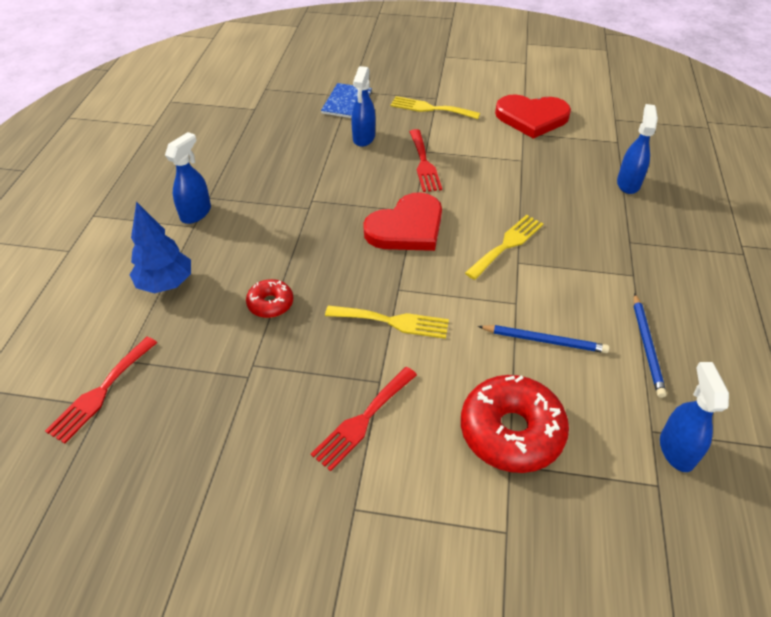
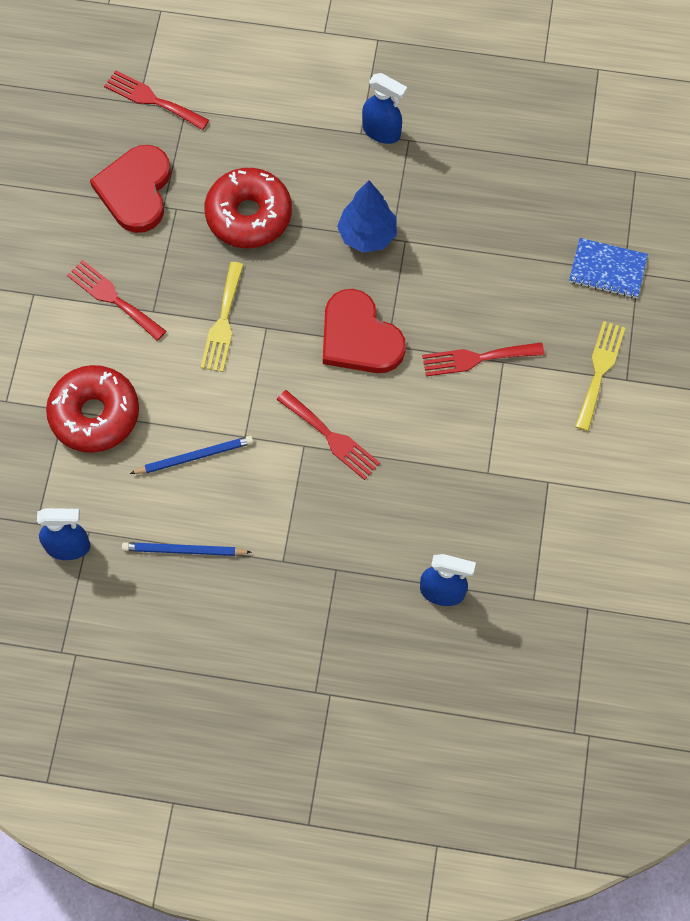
camera: 90 degrees right, 20 degrees up
(166, 284) = (277, 123): blue tree -> blue tree (367, 235)
(270, 304) = (249, 215): red donut -> red donut, size x1.92
(363, 138) = (527, 291): blue spray bottle -> none
(507, 244) = (331, 437): yellow fork -> red fork
(532, 118) = (584, 497): red heart -> red heart (136, 190)
(544, 340) = (194, 456): blue pencil -> blue pencil turned 120 degrees counterclockwise

